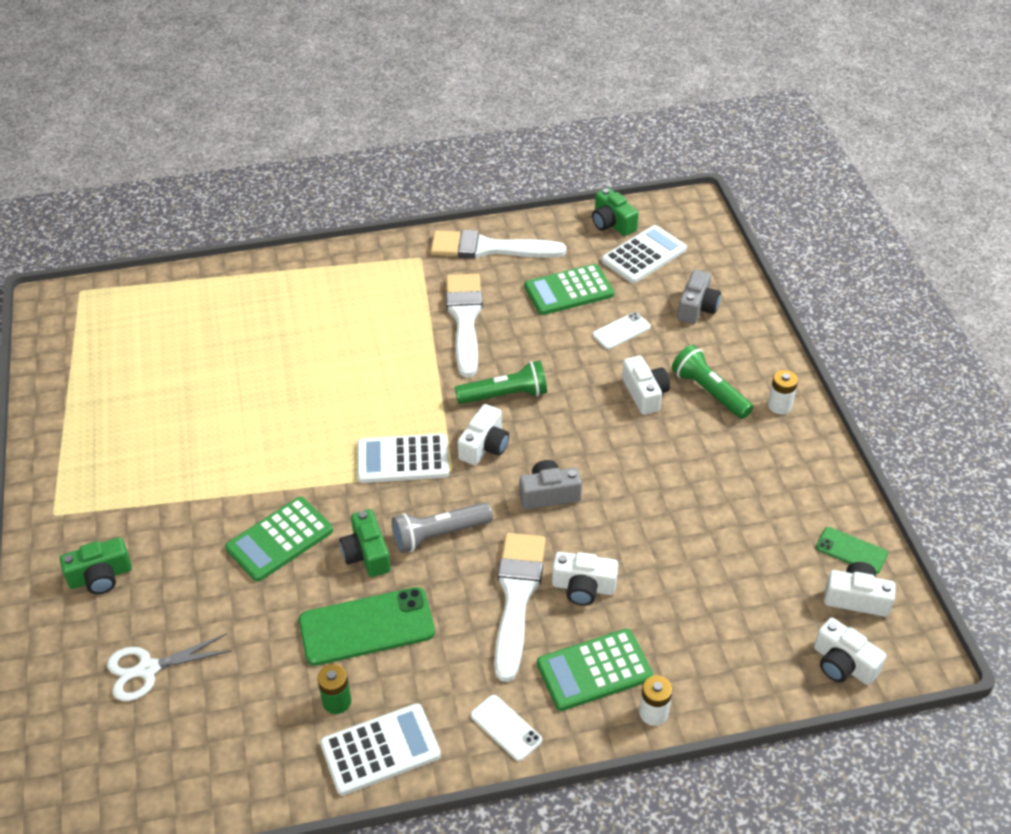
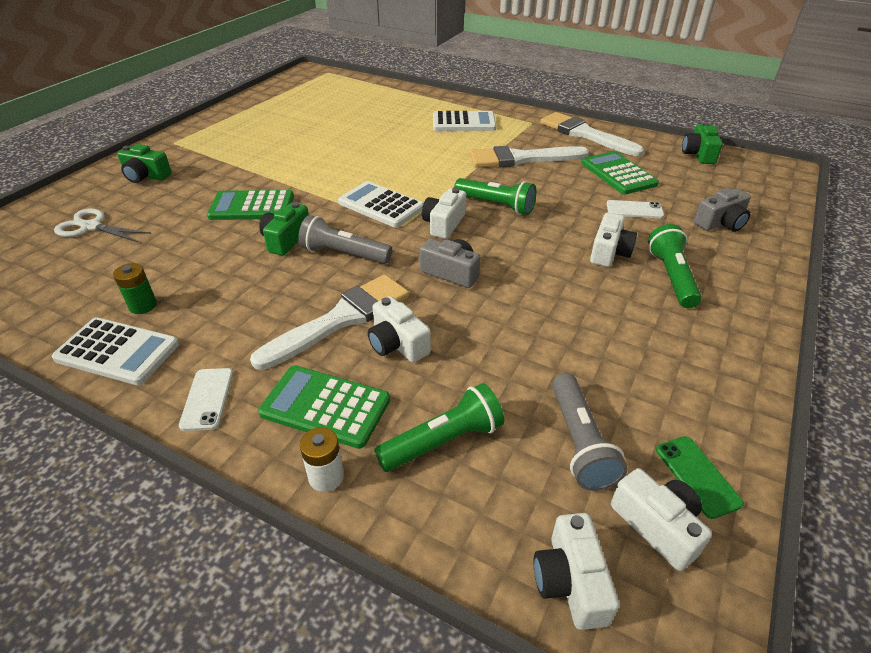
camera: 40 degrees right, 5 degrees down
(366, 627) = (225, 276): green phone -> none
(465, 319) = (521, 159): white brush -> white brush turned 135 degrees counterclockwise
(484, 446) = (444, 224): white camera -> white camera turned 135 degrees clockwise
(569, 291) = (618, 174): green calculator -> green calculator turned 45 degrees clockwise
(644, 255) = (706, 178): white calculator -> white calculator (463, 122)
(695, 636) = (443, 441): none -> green flashlight
(772, 576) = (579, 442): none -> grey flashlight
(779, 406) = (735, 318): white battery -> none

